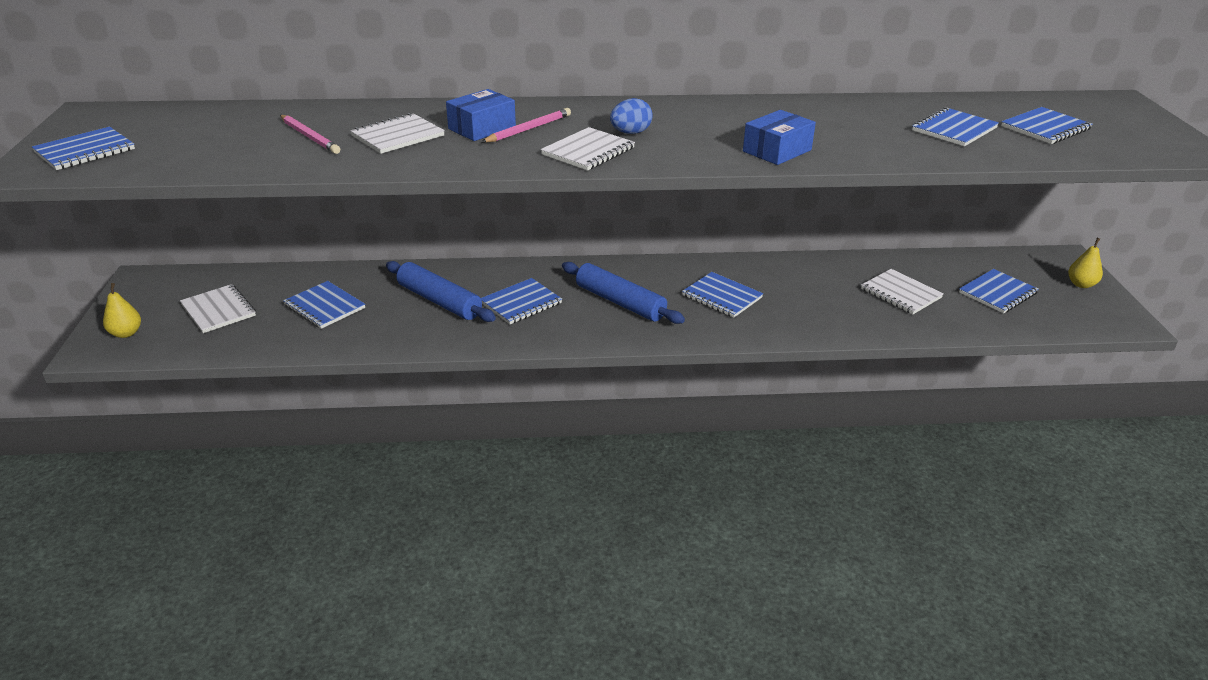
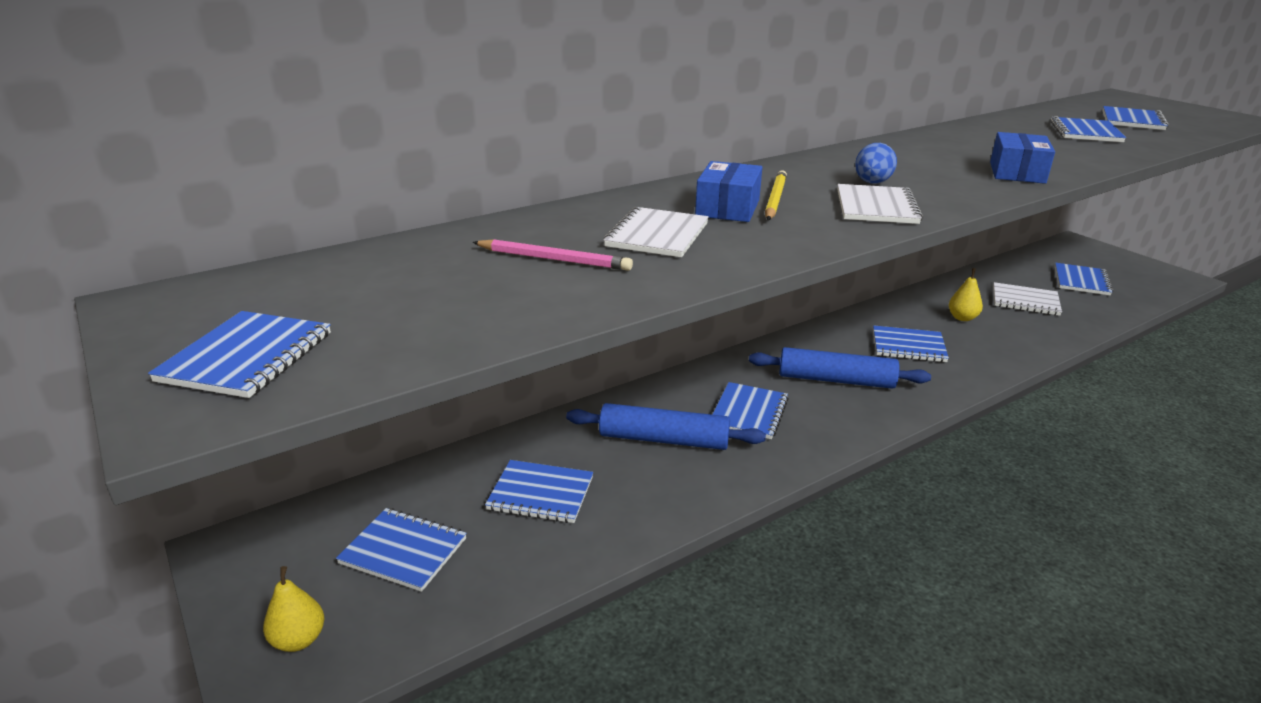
camera: 30 degrees left, 5 degrees down
(218, 310) = (403, 551): white notebook -> blue notebook
(528, 129) = (775, 199): pink pencil -> yellow pencil
(1081, 284) = (1116, 259): yellow pear -> yellow pear (962, 318)

